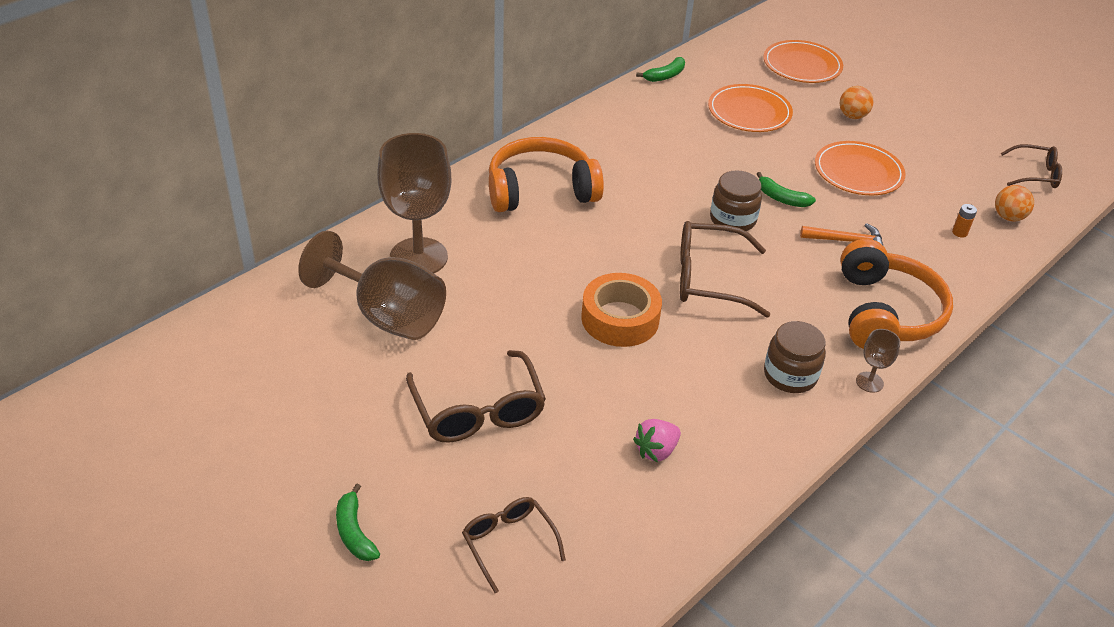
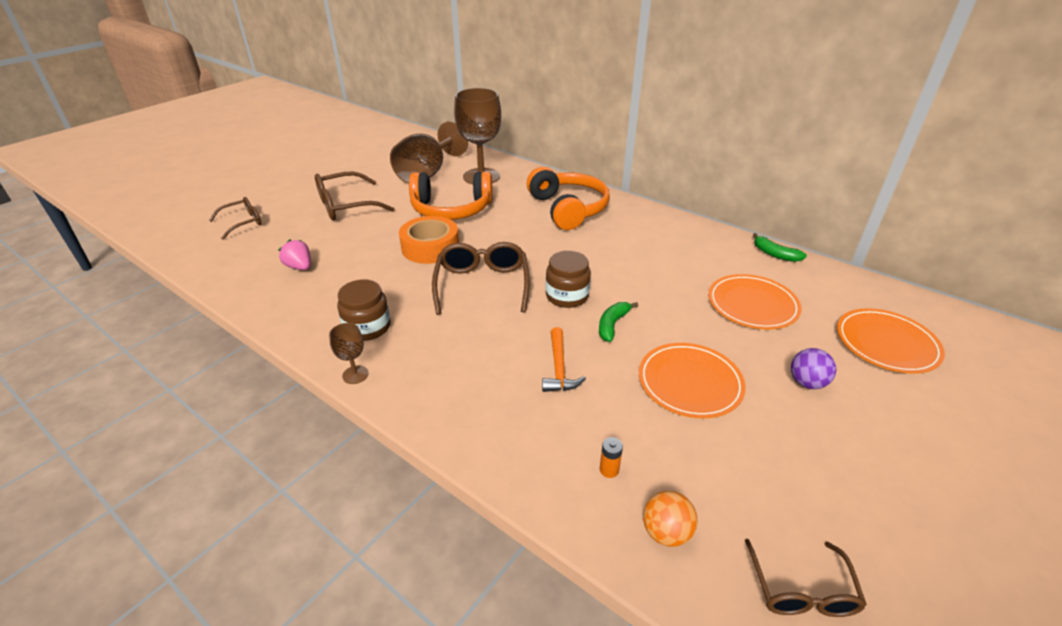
camera: 85 degrees right, 5 degrees down
(354, 532) = (267, 183): green banana -> none
(852, 116) = (807, 383): orange ball -> purple ball
(885, 312) = (452, 391): orange headphones -> orange headphones (451, 209)

